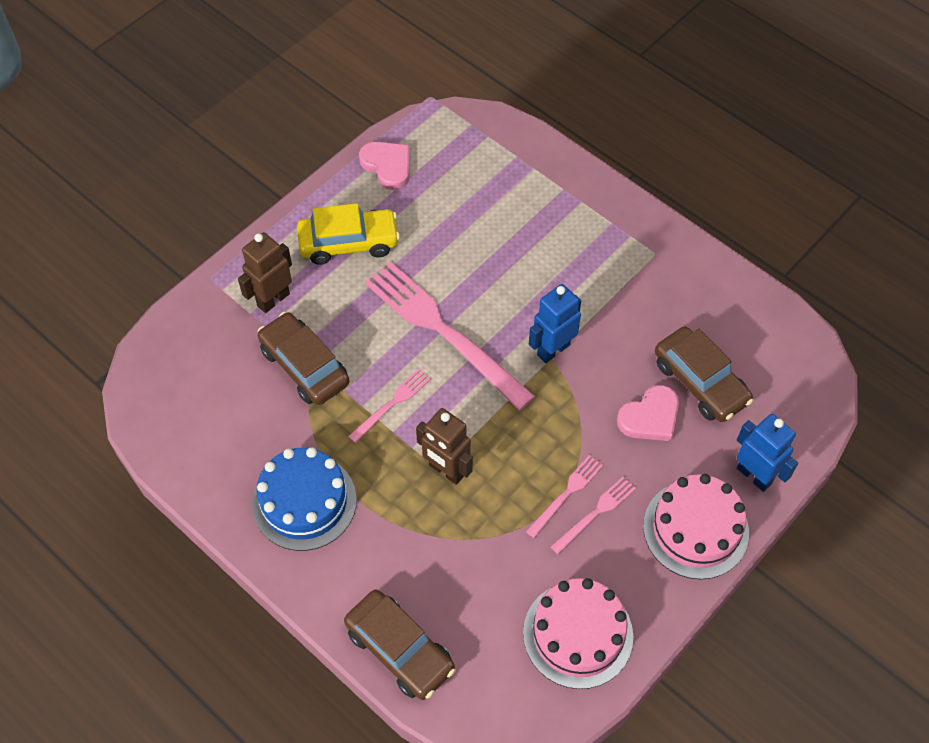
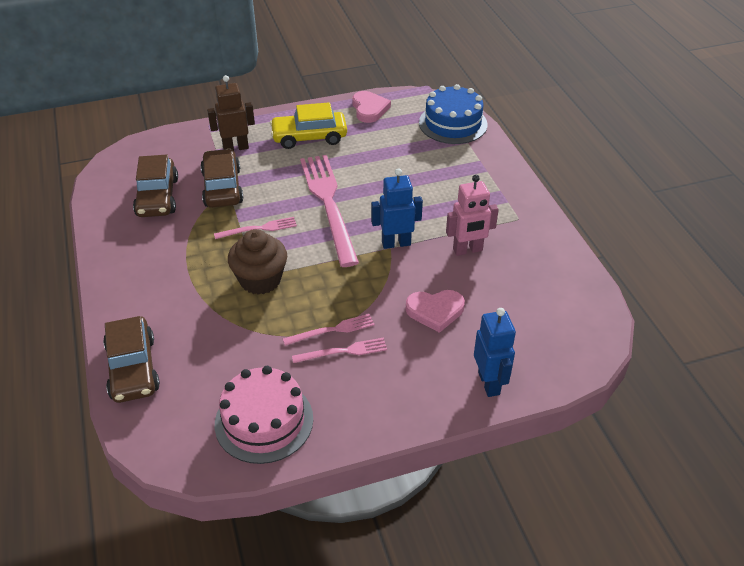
camera: 30 degrees right, 15 degrees down
(304, 502) = (153, 257): blue cake -> blue cake (453, 123)
(349, 243) = (309, 137): yellow car -> yellow car turned 150 degrees clockwise
(446, 470) = (260, 280): brown robot -> brown cupcake
(631, 322) = (467, 250): none -> pink robot
(695, 529) = (412, 396): pink cake -> none
(700, 382) = (492, 306): brown car -> brown car (157, 197)

